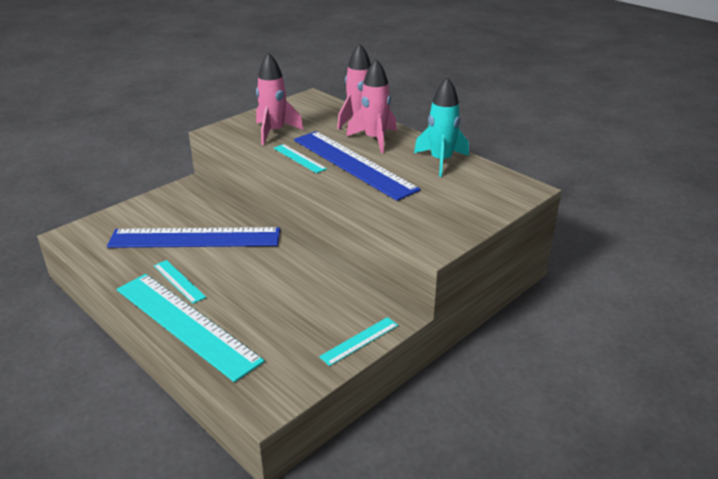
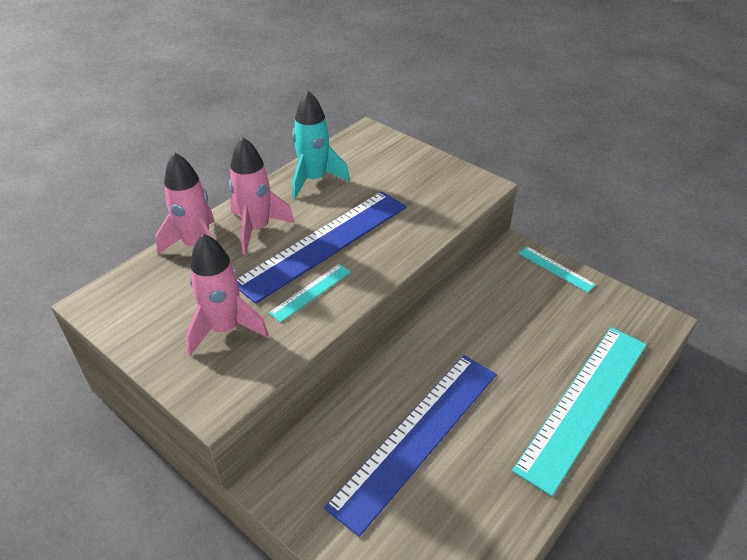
camera: 95 degrees left, 10 degrees up
(179, 281) = (513, 430): turquoise ruler -> none
(195, 238) = (416, 436): blue ruler -> blue ruler turned 45 degrees clockwise

